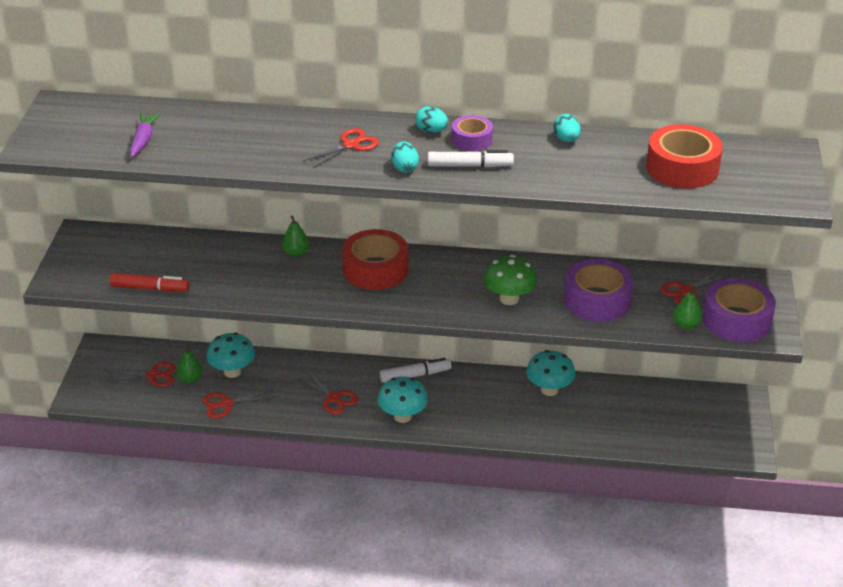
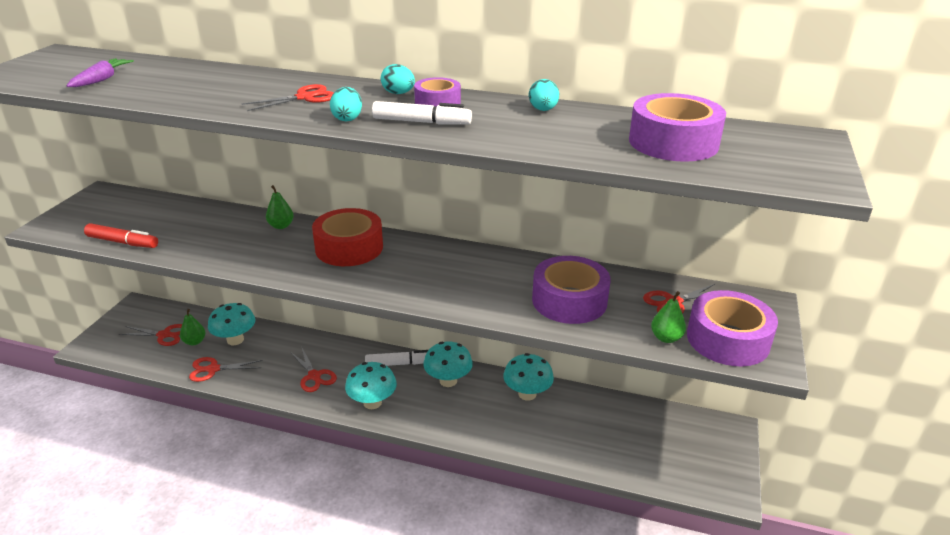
camera: 10 degrees right, 5 degrees down
(468, 386) = (448, 381): none -> turquoise mushroom
(509, 299) = (473, 289): green mushroom -> none
(682, 168) = (673, 142): red tape -> purple tape

